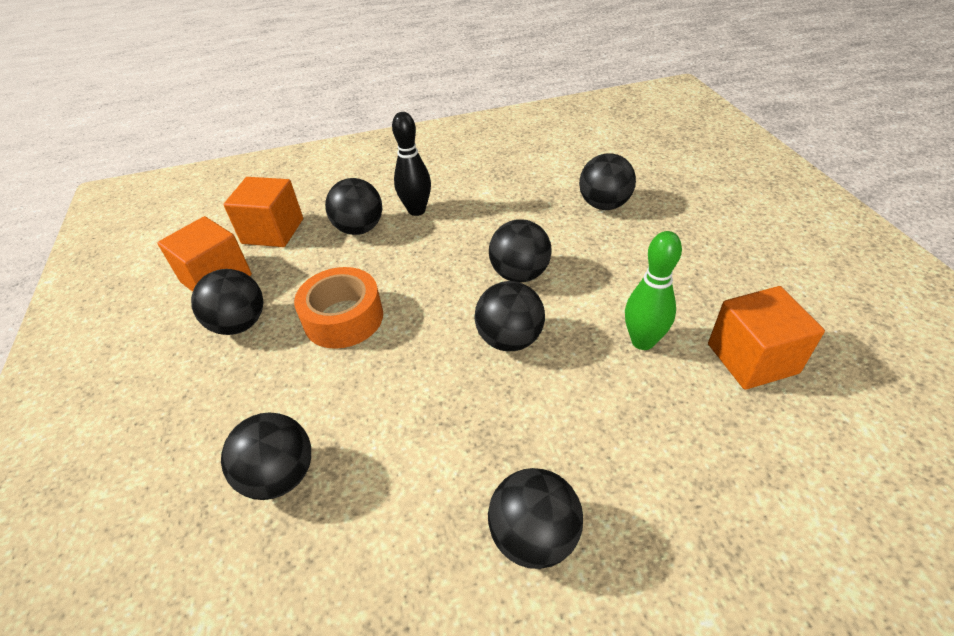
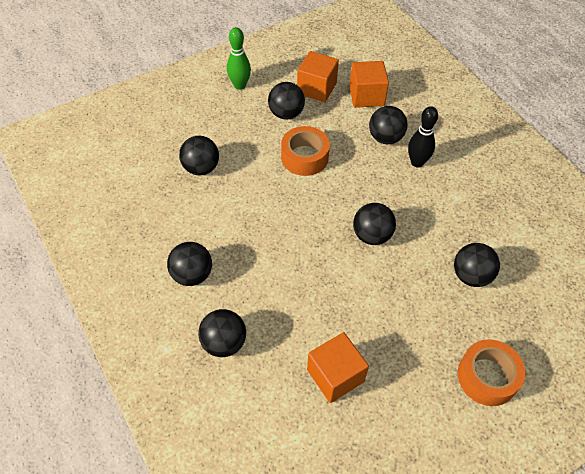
camera: 70 degrees right, 10 degrees up
(510, 339) = (312, 241): black ball -> black ball (224, 343)
(642, 341) = (332, 312): green bowling pin -> green bowling pin (240, 85)
(744, 222) = (487, 377): none -> orange tape

